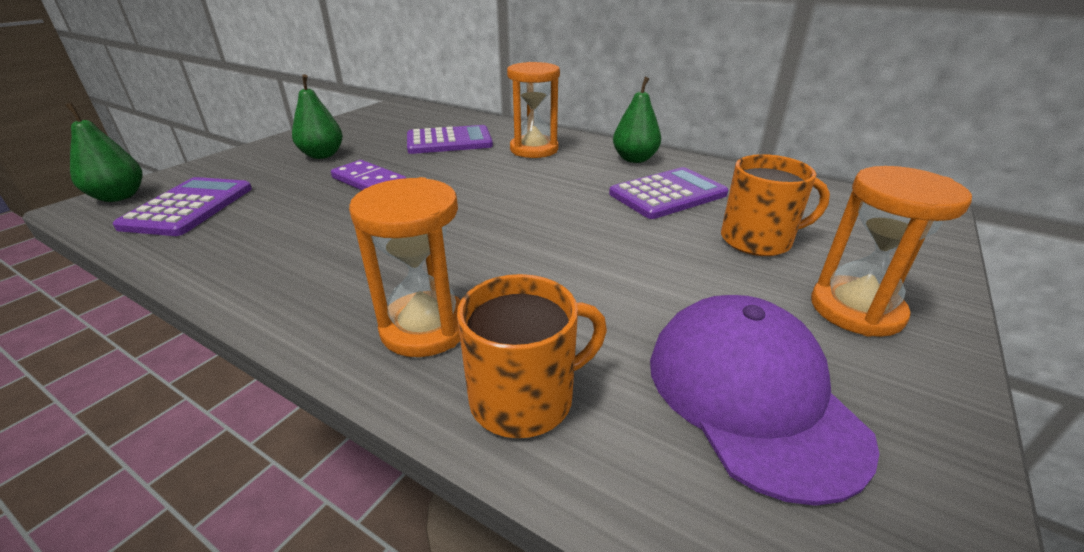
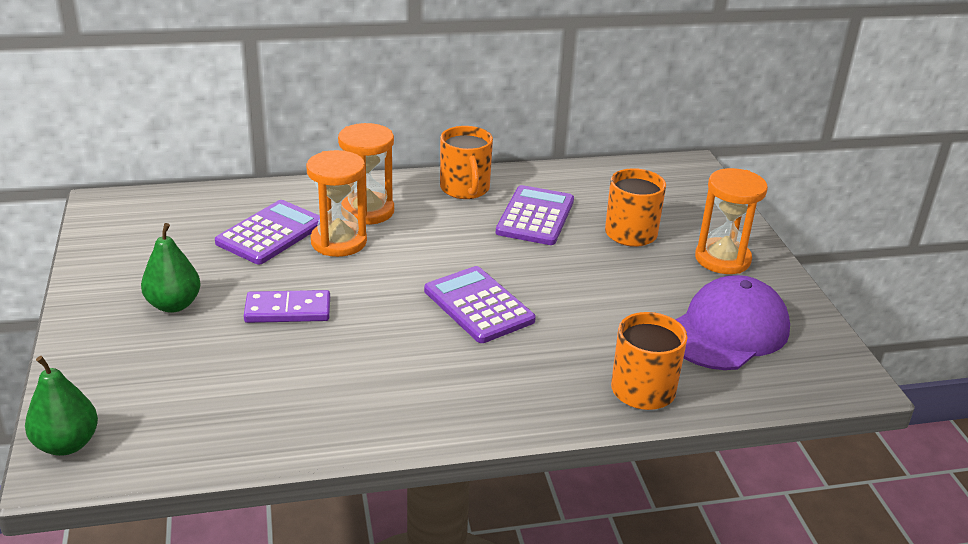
camera: 45 degrees left, 0 degrees up
(189, 207) = (174, 414): purple calculator -> purple calculator (478, 305)
(425, 327) = (541, 387): orange hourglass -> orange hourglass (339, 242)
(634, 159) = (465, 189): green pear -> orange mug
(751, 395) = (727, 331): purple cap -> purple cap turned 105 degrees clockwise

